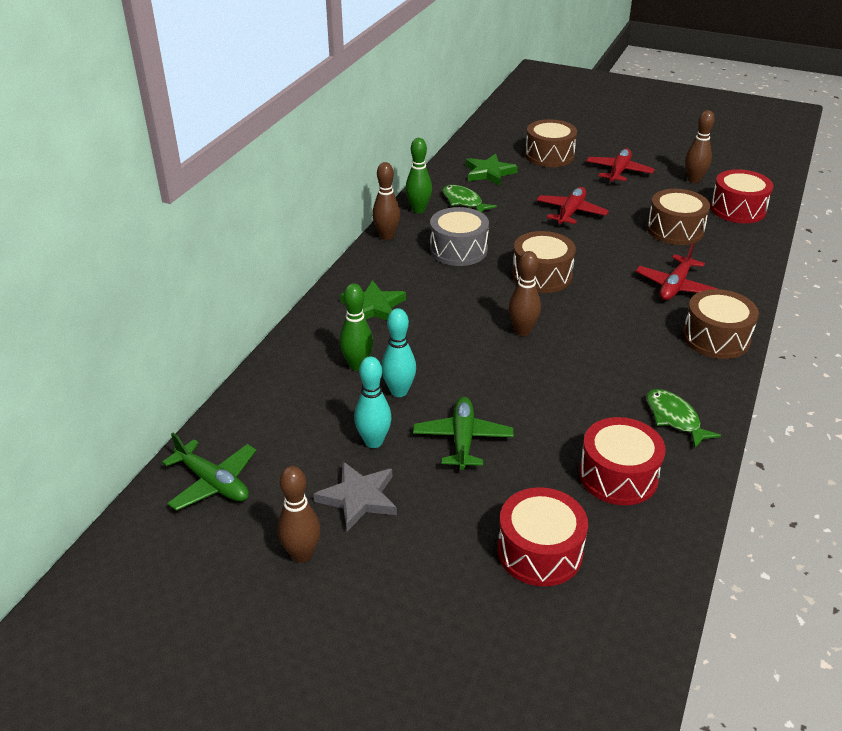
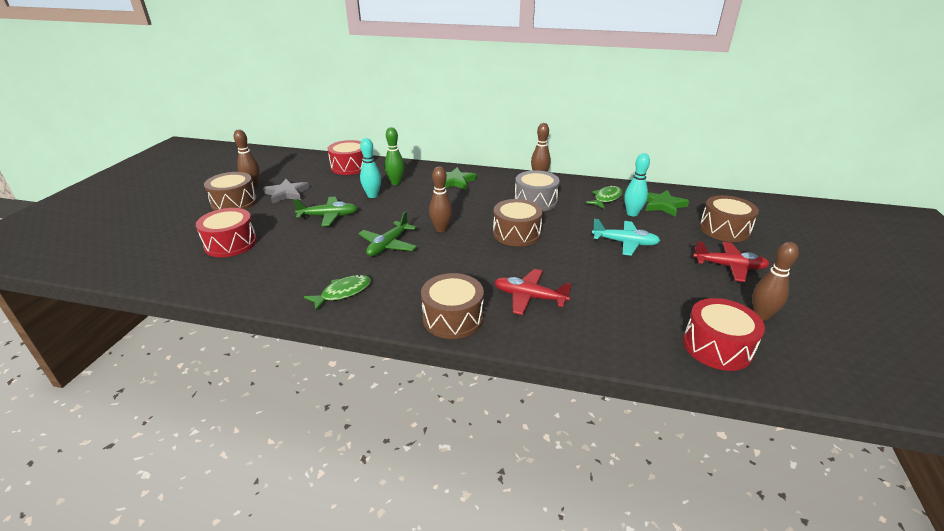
camera: 80 degrees right, 5 degrees down
(213, 482) = (305, 163): green plane -> green plane (388, 245)
(373, 441) = (329, 193): turquoise bowling pin -> turquoise bowling pin (632, 213)
(418, 210) = (581, 184): green bowling pin -> none
(571, 212) = (625, 243): red plane -> turquoise plane
(618, 476) = (286, 268): red drum -> red drum (350, 167)
(675, 230) = (634, 299): brown drum -> brown drum (234, 203)

